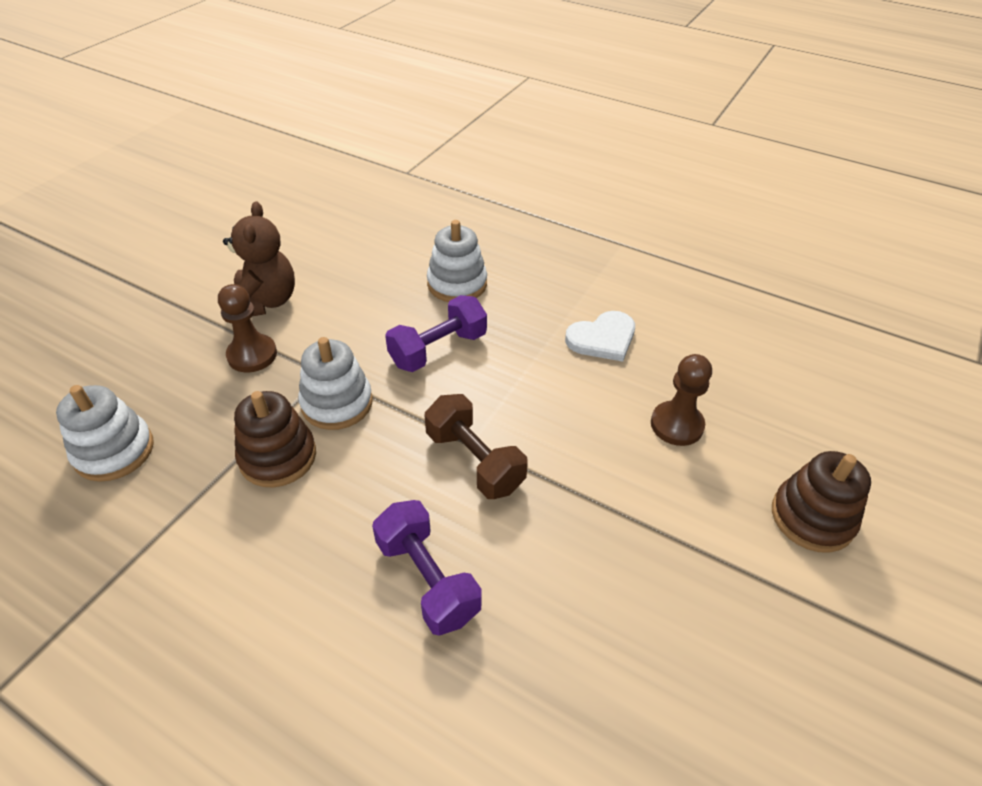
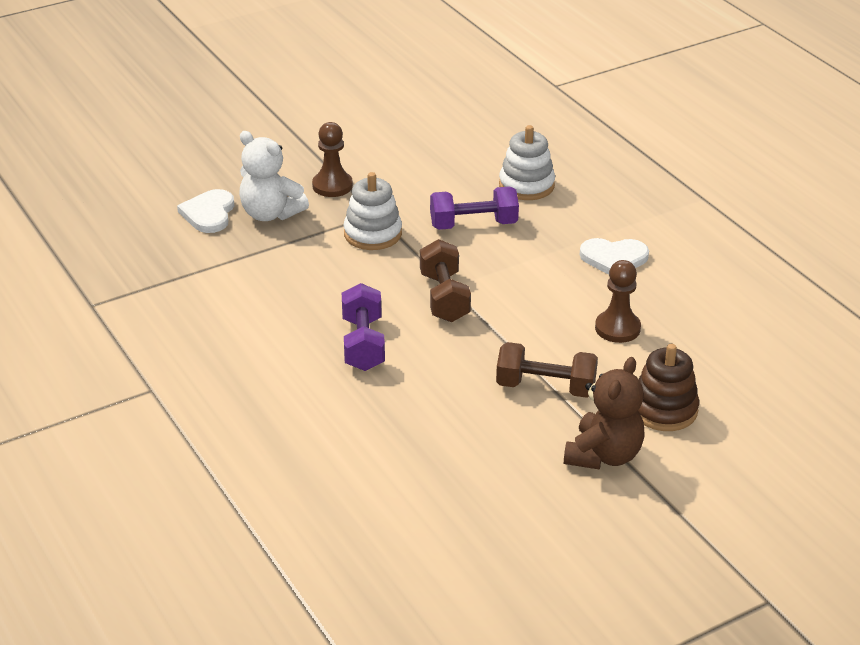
camera: 30 degrees right, 10 degrees down
(114, 451) = (209, 213): white stacking toy -> white heart
(196, 421) = (270, 214): none -> white teddy bear
(265, 302) = (364, 153): brown teddy bear -> brown teddy bear (603, 455)
(278, 457) = (311, 251): brown stacking toy -> none
(676, 545) = (545, 387): none -> brown dumbbell

